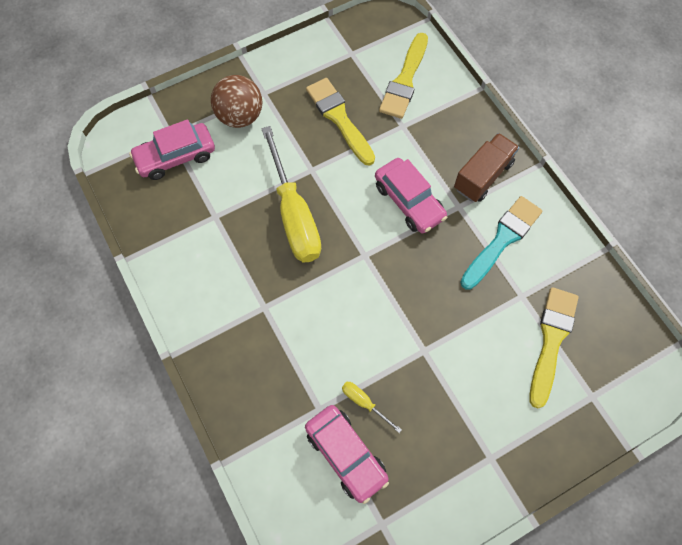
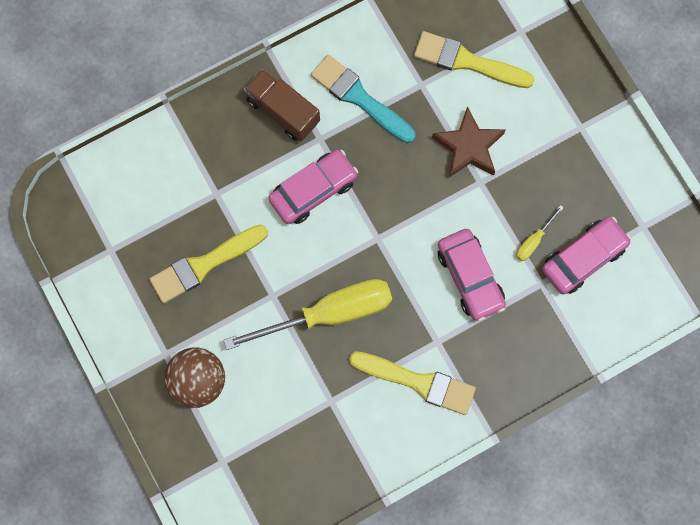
camera: 90 degrees left, 10 degrees up
(176, 157) = (253, 452): pink car -> pink car (470, 277)
(405, 80) = (153, 189): yellow brush -> yellow brush (418, 382)
(460, 340) = (468, 147): none -> brown star

